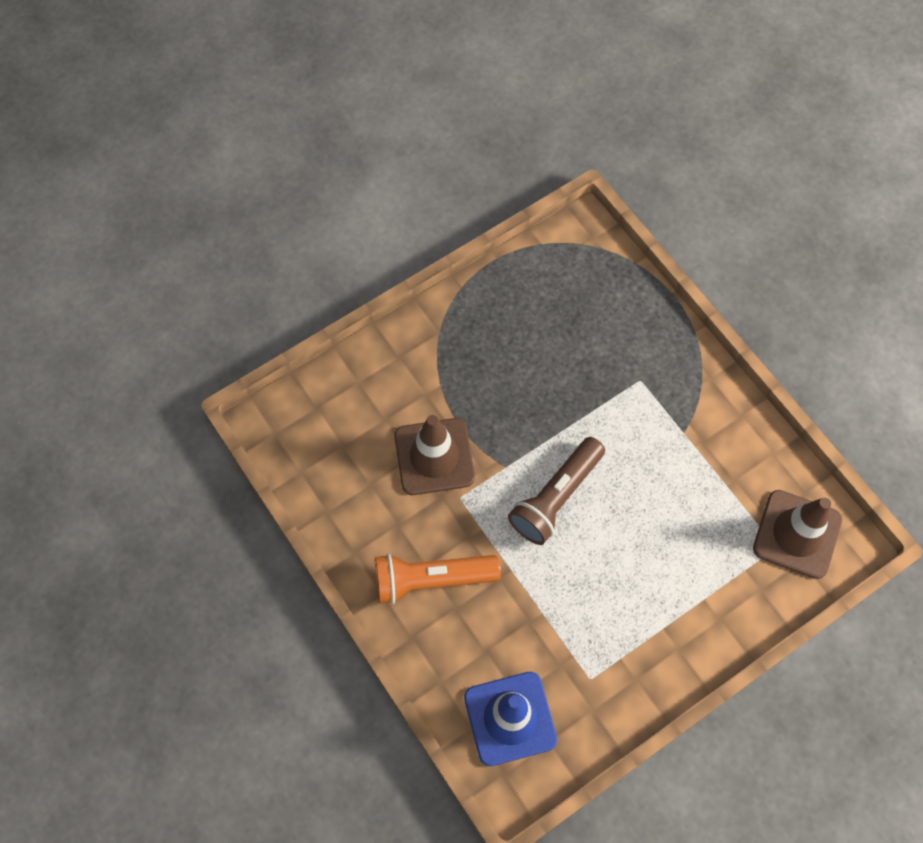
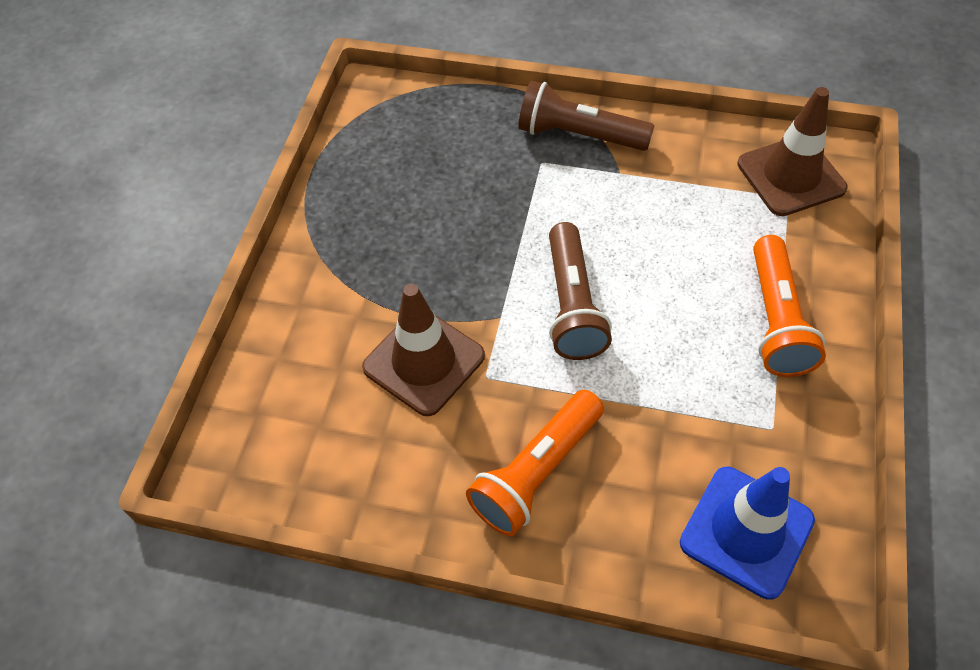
camera: 40 degrees left, 10 degrees down
(670, 619) = (776, 320): none -> orange flashlight
(686, 380) = (578, 135): none -> brown flashlight

